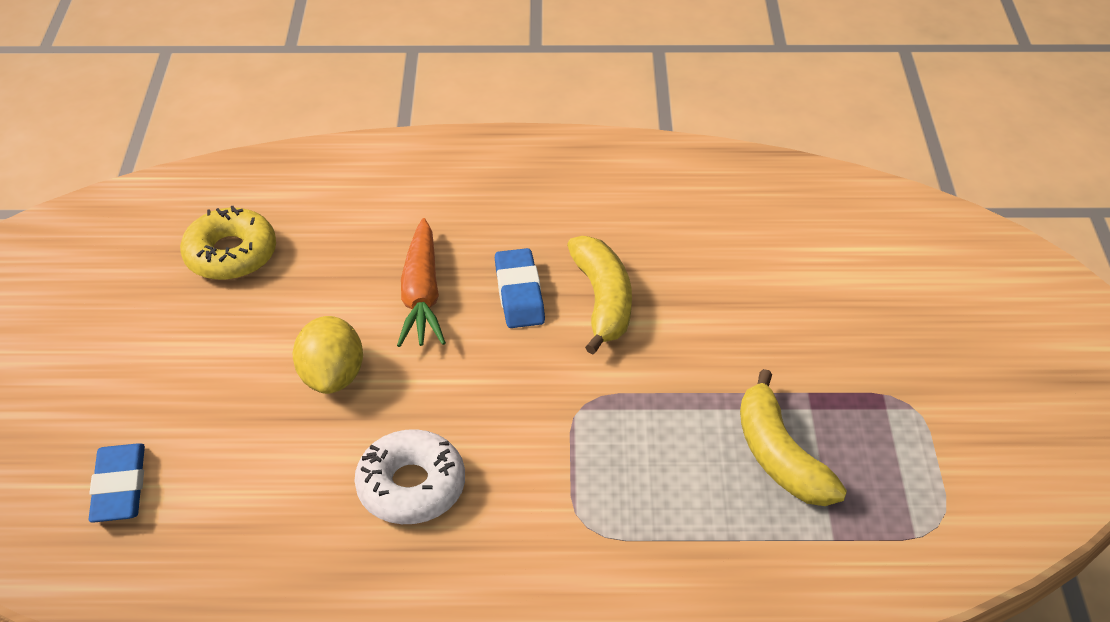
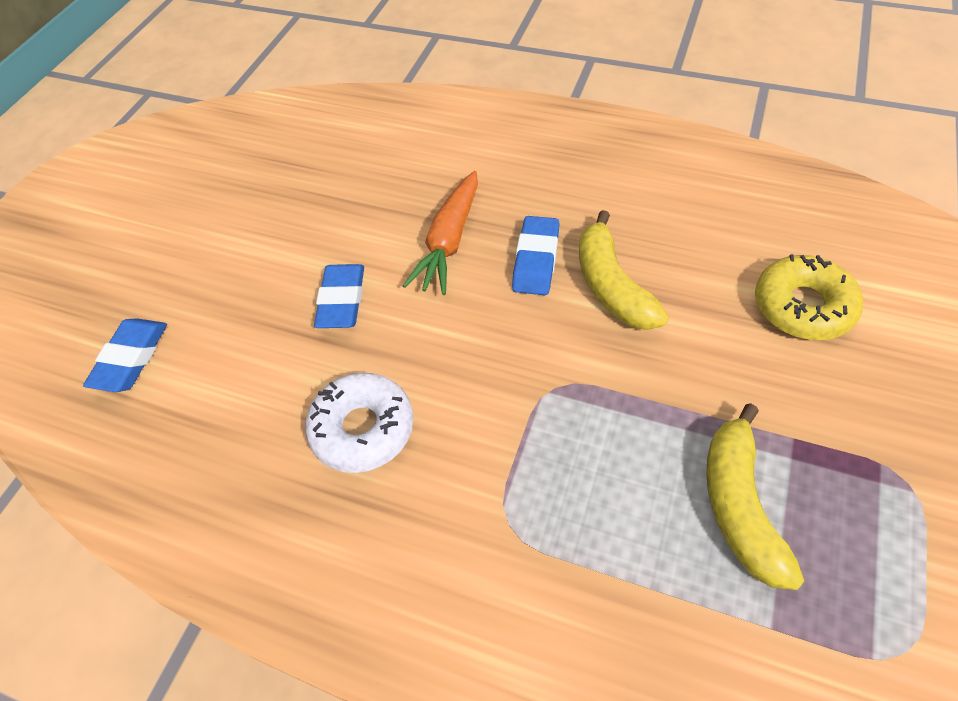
camera: 25 degrees right, 10 degrees up
(231, 254) = (311, 171): yellow donut -> yellow donut (802, 306)
(332, 377) = (342, 300): yellow lemon -> blue eraser
(602, 301) = (611, 285): yellow banana -> yellow banana turned 150 degrees clockwise

